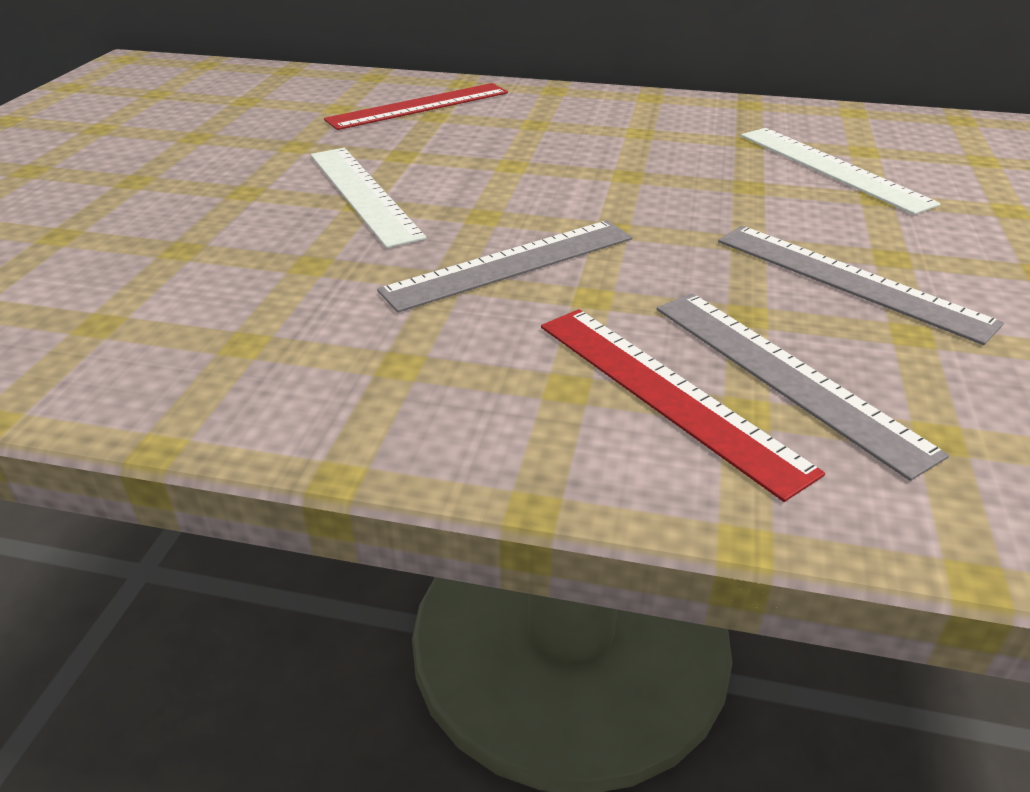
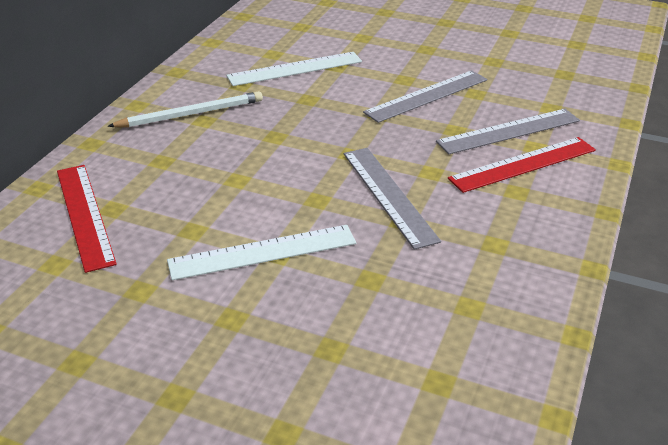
camera: 80 degrees left, 0 degrees up
(648, 123) = (190, 114): none -> white pencil

